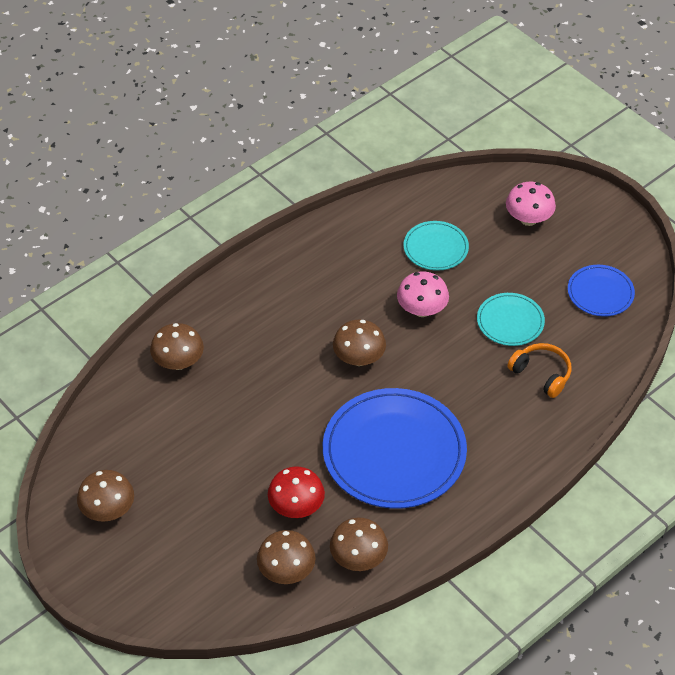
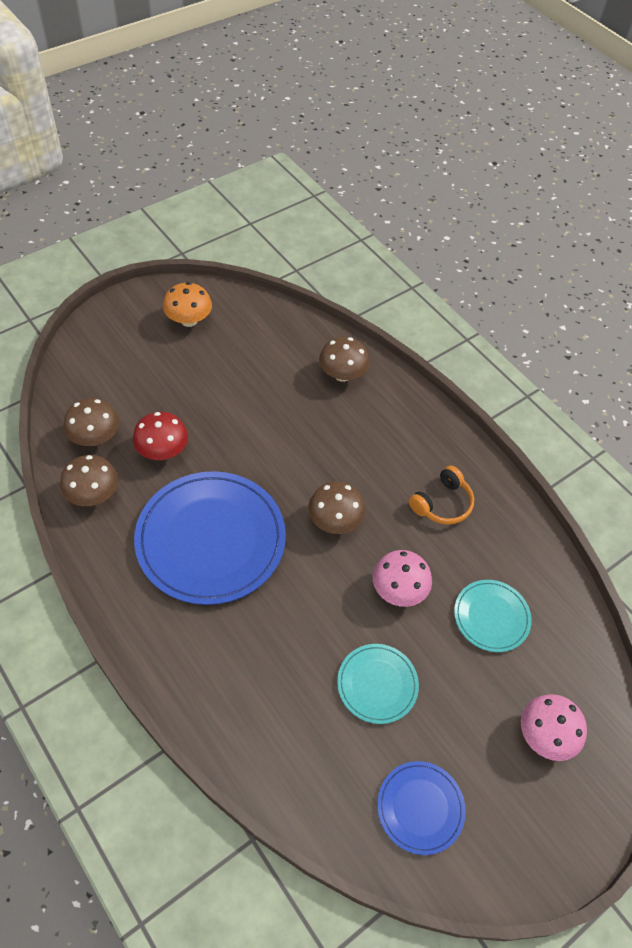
camera: 90 degrees right, 5 degrees up
(108, 510) = (189, 320): brown mushroom -> orange mushroom
(541, 374) = (295, 708): orange headphones -> orange headphones (442, 503)

